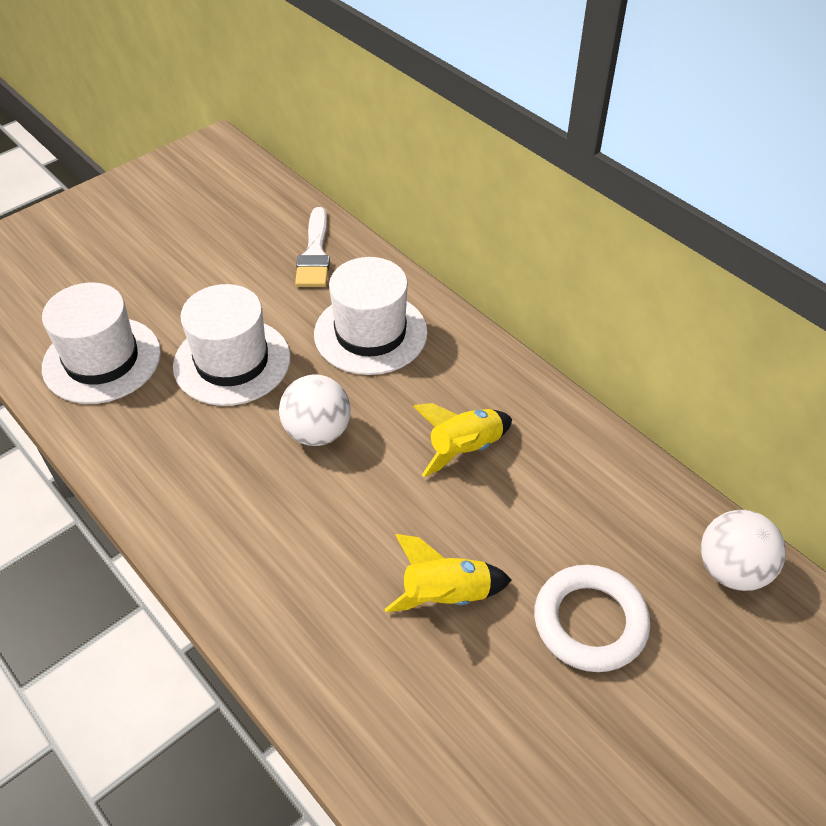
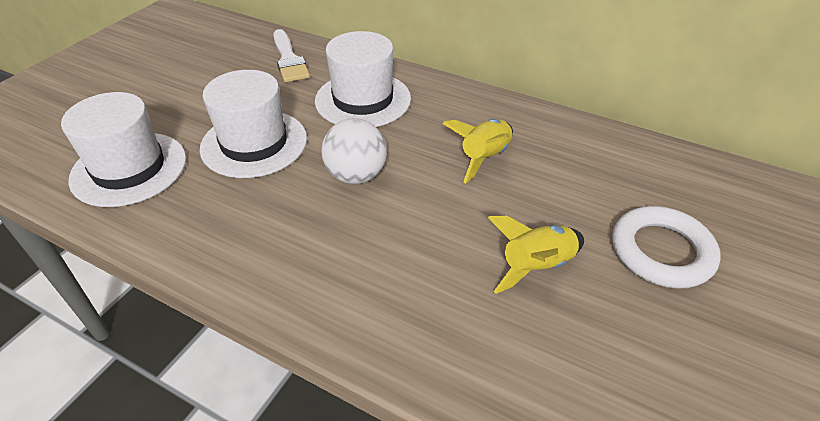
camera: 20 degrees left, 5 degrees down
(732, 570) = (733, 186): white ball -> none

